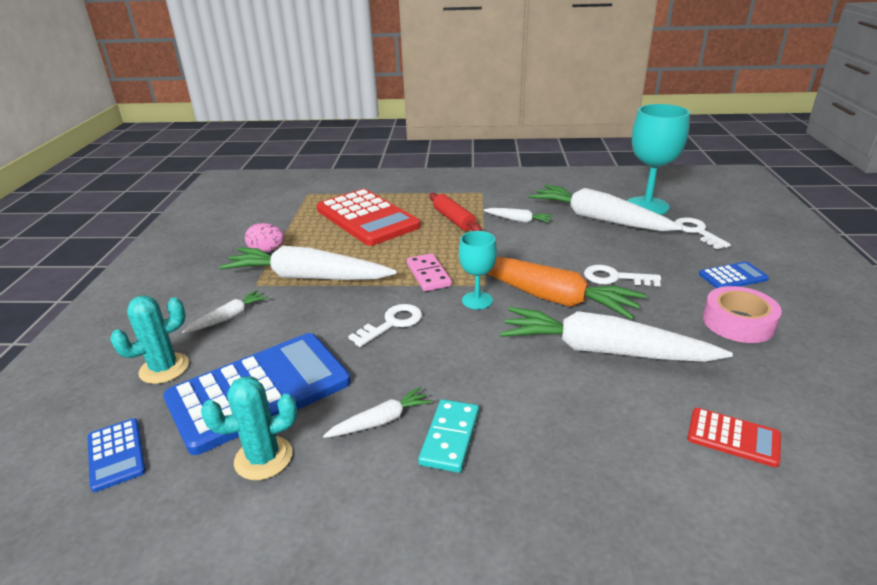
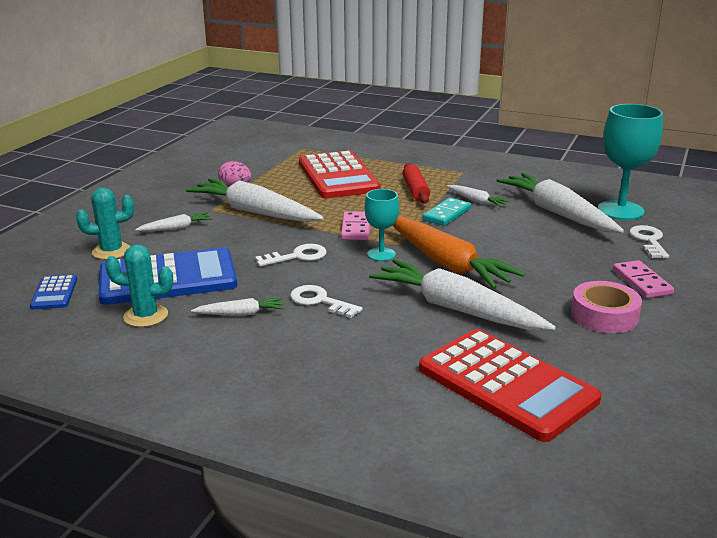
camera: 20 degrees right, 5 degrees down
(450, 437) = (283, 334): turquoise domino -> turquoise domino (447, 214)
(615, 278) = (523, 261): white key -> white key (320, 301)
(732, 277) = (641, 282): blue calculator -> pink domino
(733, 437) = (507, 384): red calculator -> red calculator, size x2.23

